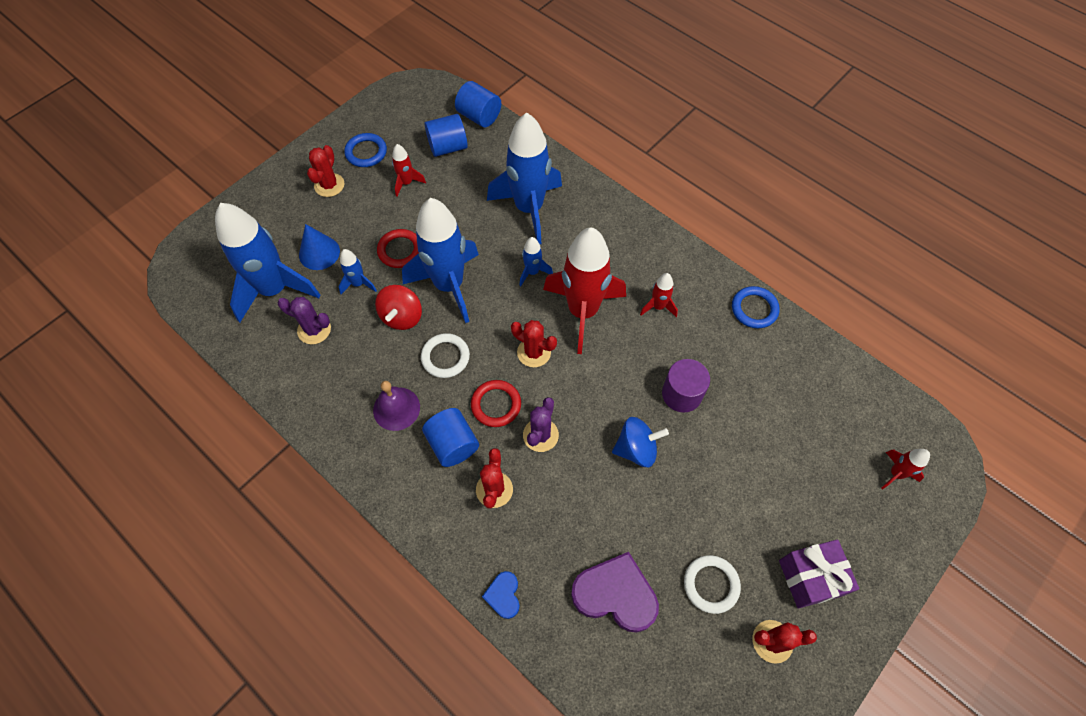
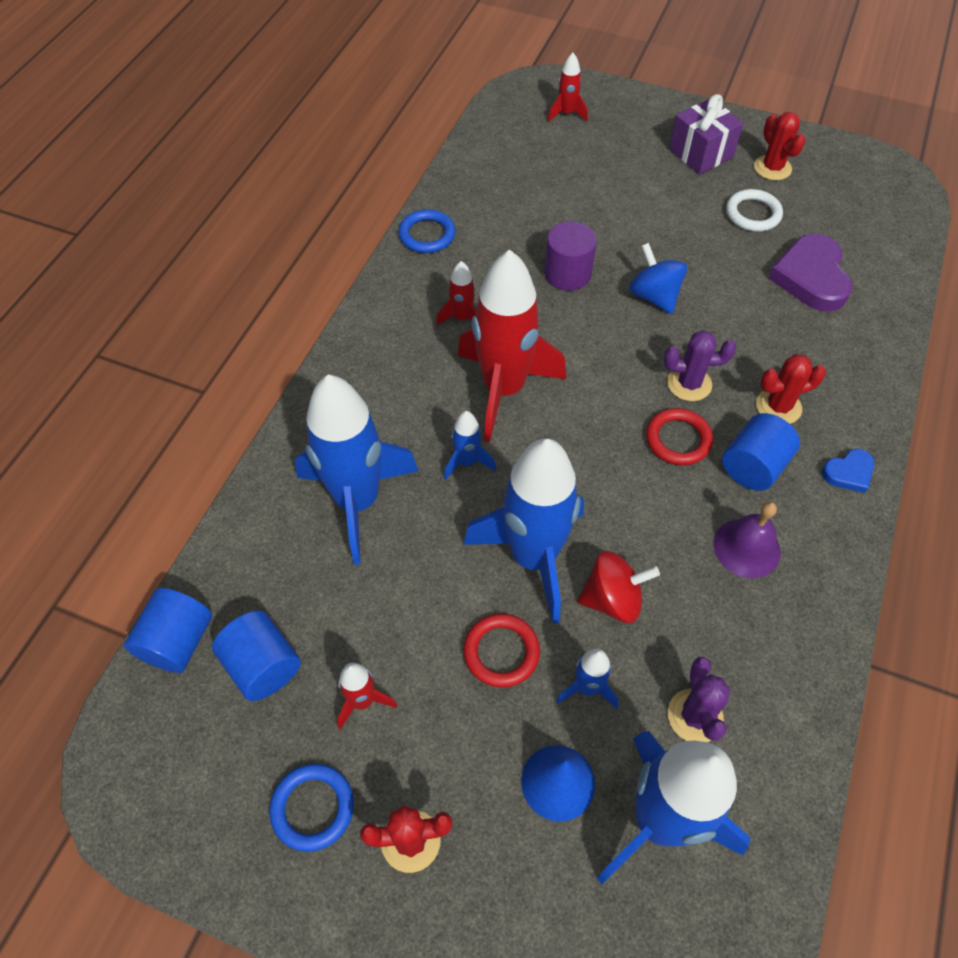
camera: 110 degrees left, 5 degrees down
(445, 357) = (645, 519): white ring -> none
(503, 595) = (877, 363): blue heart -> blue heart (848, 473)
(534, 352) = (587, 423): red cactus -> none

